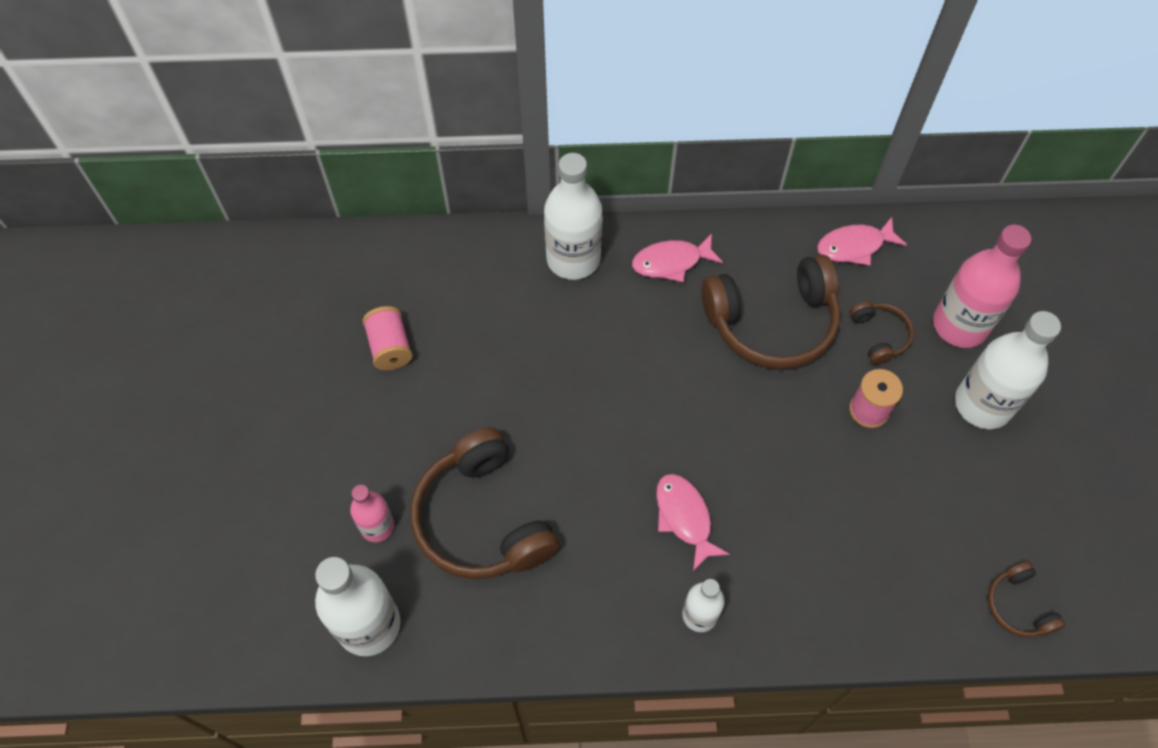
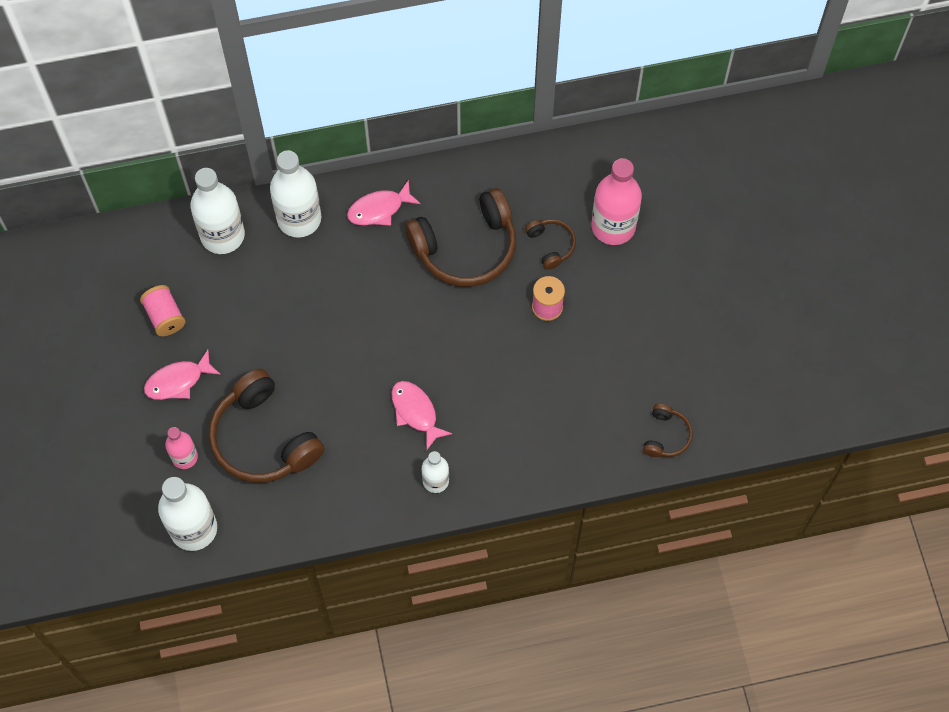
camera: 10 degrees left, 5 degrees up
(854, 246) = (525, 172): pink fish -> pink fish (178, 381)
(982, 404) = (634, 288): white bottle -> white bottle (222, 235)
(1018, 606) = (666, 436): brown headphones -> brown headphones turned 135 degrees counterclockwise

